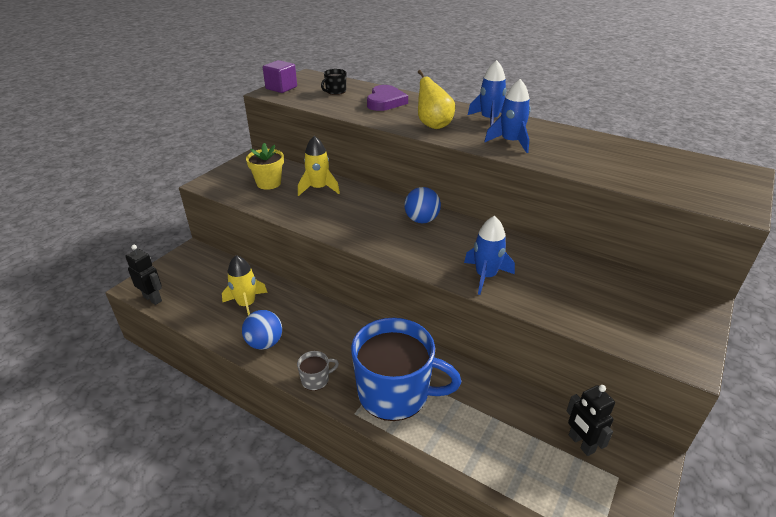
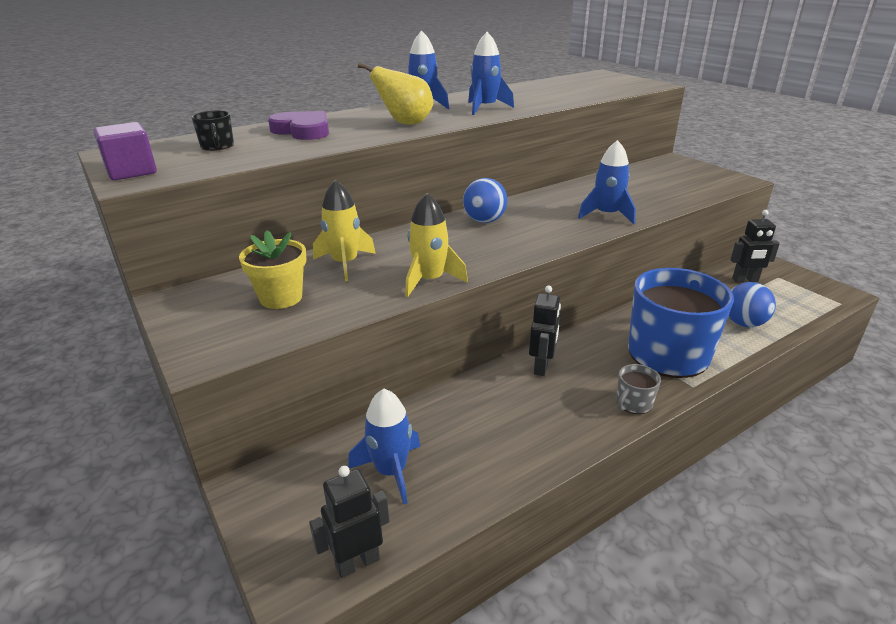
camera: 65 degrees left, 5 degrees down
(214, 290) = (391, 471): none -> blue rocket
(246, 304) = (453, 440): yellow rocket -> yellow rocket (430, 280)
(265, 343) = (548, 435): blue ball -> blue ball (744, 323)
(316, 379) = (633, 403): grey mug -> grey mug turned 135 degrees counterclockwise
(337, 324) = (541, 367): none -> black robot

